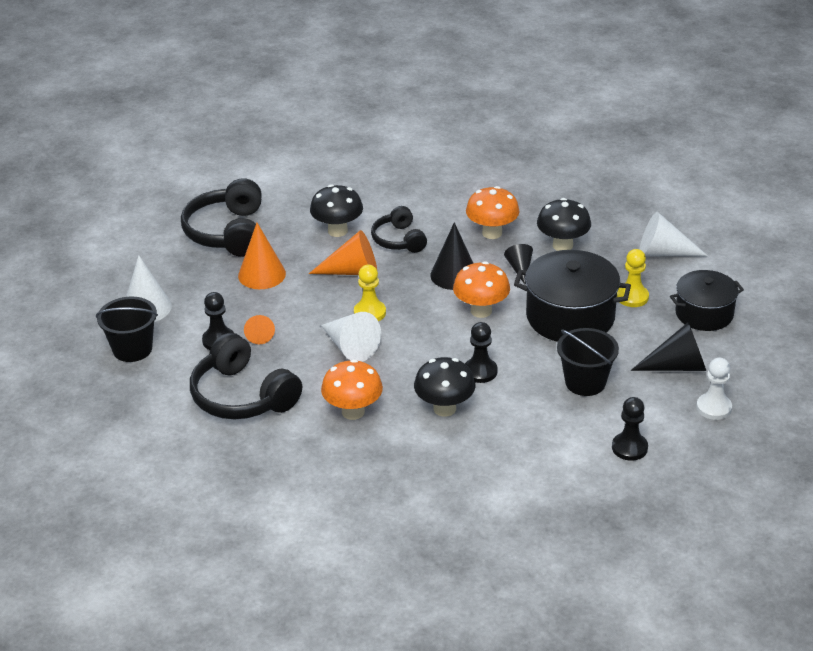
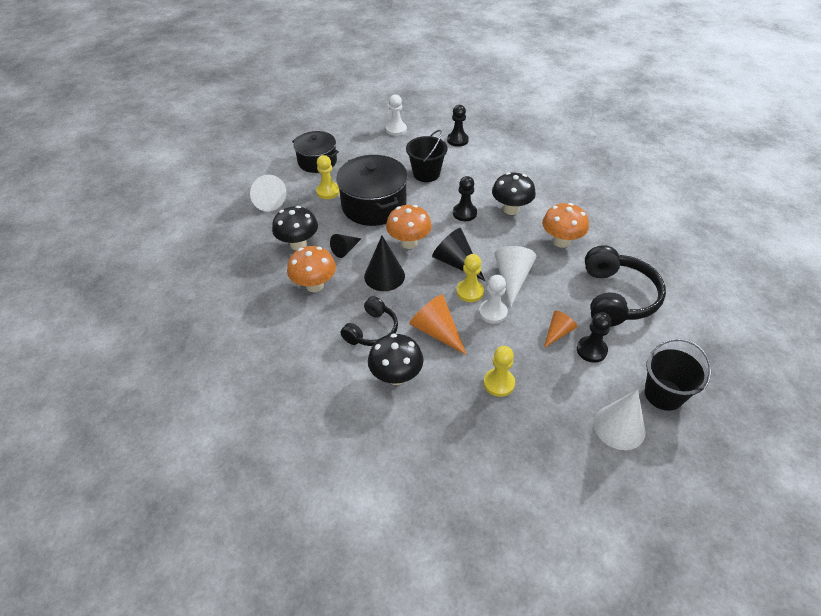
camera: 130 degrees left, 10 degrees up
(228, 232) = (474, 454): black headphones -> none
(262, 274) = (499, 383): orange cone -> yellow pawn
(329, 312) = (493, 312): none -> white pawn
(677, 366) = (375, 152): black cone -> black cone (456, 262)

